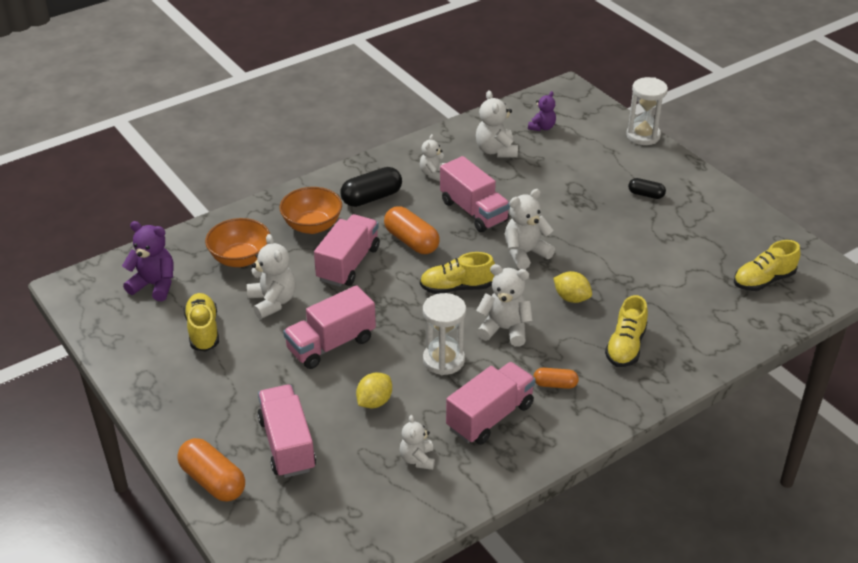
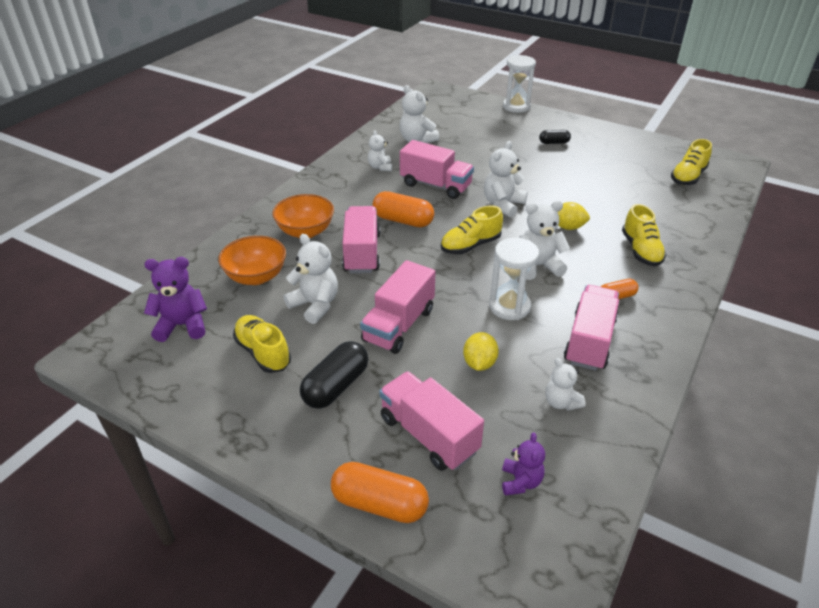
camera: 25 degrees left, 0 degrees up
(371, 198) = (342, 197): black capsule -> black capsule (336, 386)
(542, 127) = (438, 117): purple teddy bear -> purple teddy bear (520, 481)

